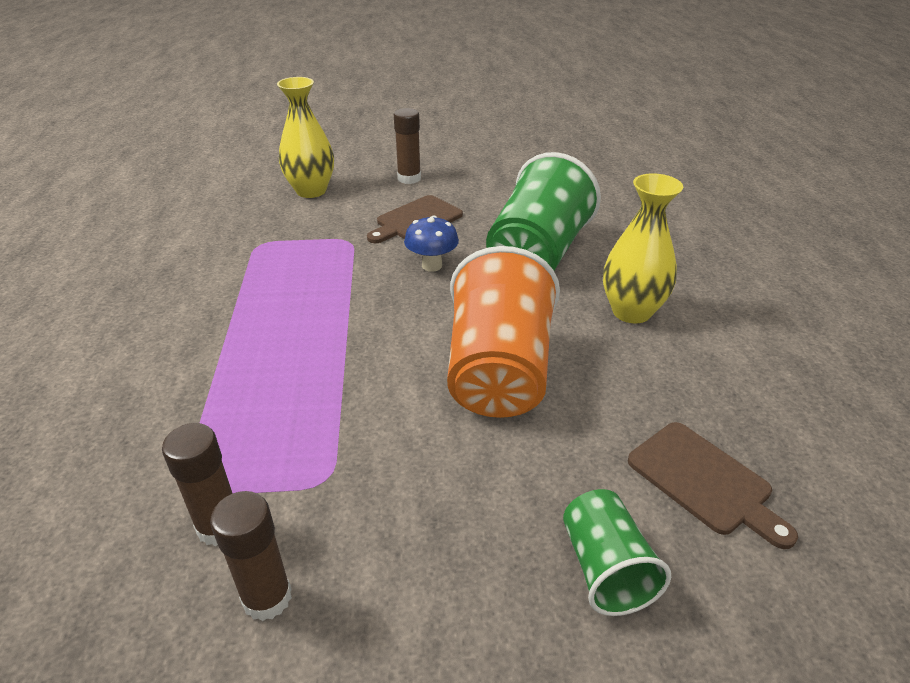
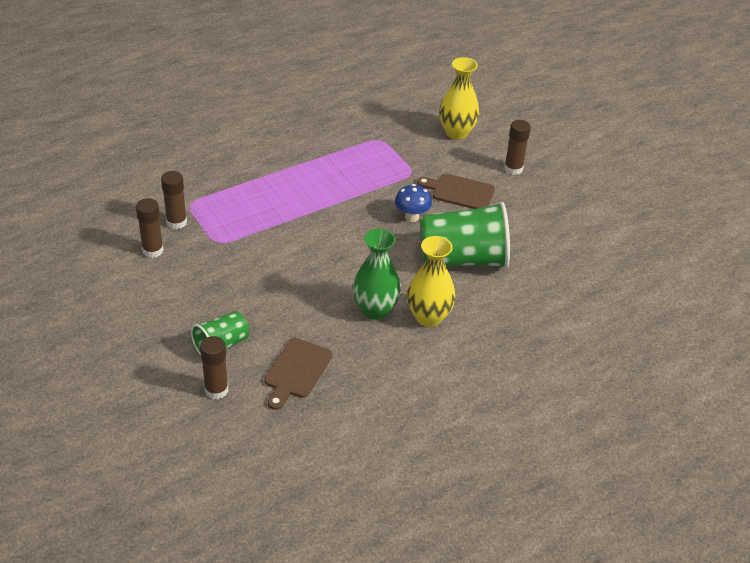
camera: 60 degrees right, 5 degrees up
(498, 371) = (330, 275): orange cup -> none
(596, 352) = (375, 310): none -> green vase
(729, 620) = (216, 390): none -> brown glue stick

